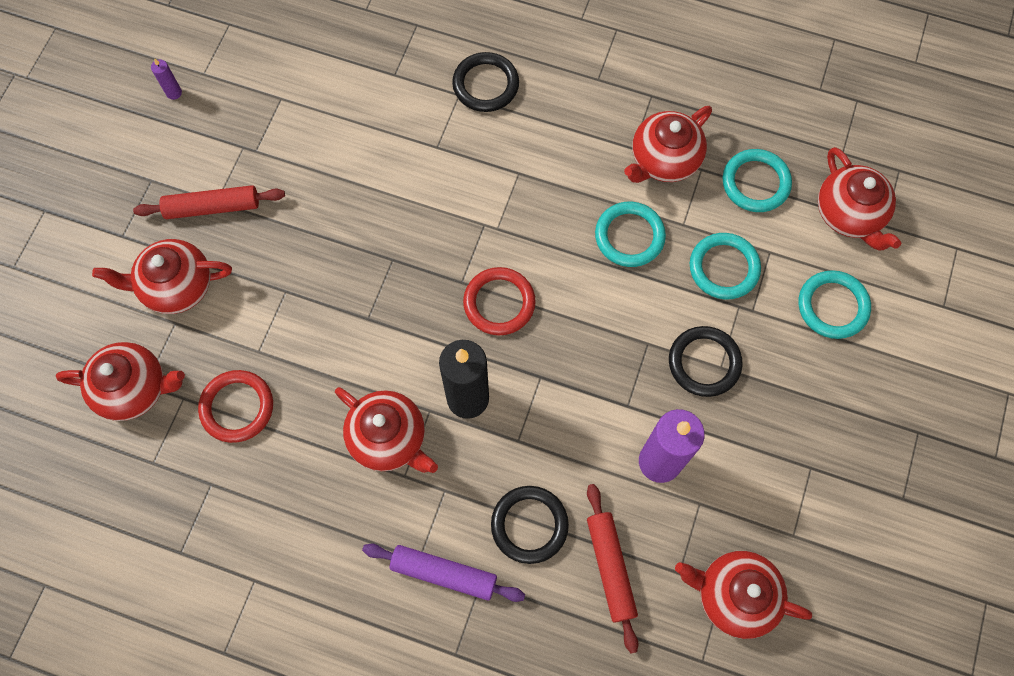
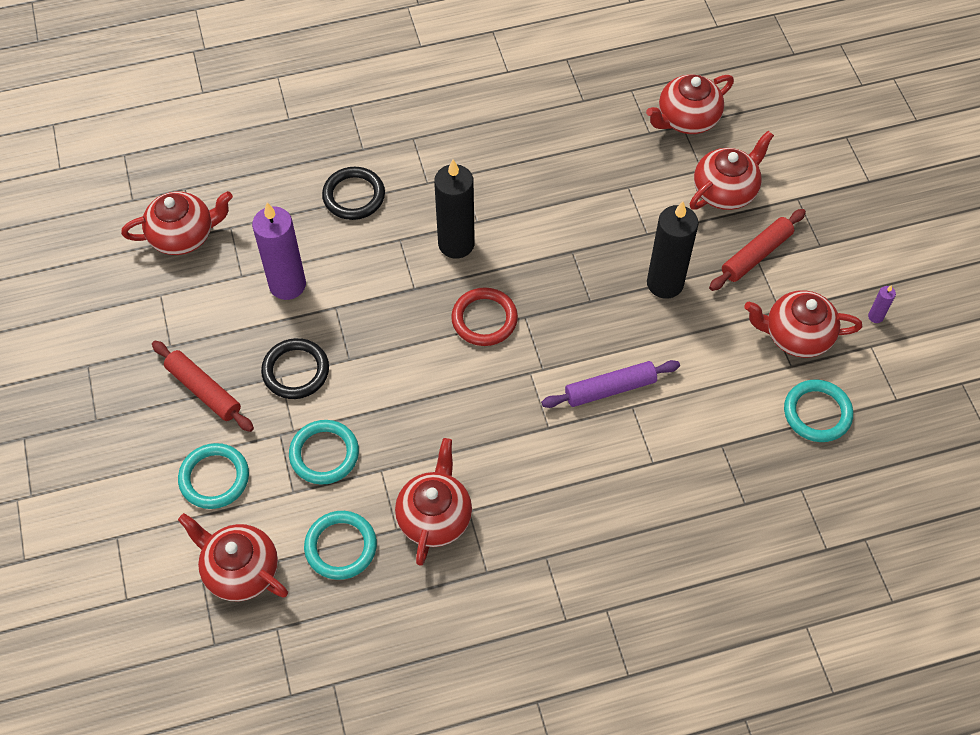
camera: 145 degrees right, 10 degrees down
(237, 407) = (609, 148): red ring -> none
(314, 233) = (665, 283): none -> black candle
(389, 438) = (490, 189): red teapot -> red teapot (796, 335)
(444, 573) = (390, 139): purple rolling pin -> purple rolling pin (610, 389)
(485, 85) = (638, 486): black ring -> none
(610, 568) = (280, 203): red rolling pin -> red rolling pin (204, 390)
(629, 236) = (419, 432): turquoise ring -> turquoise ring (817, 413)

